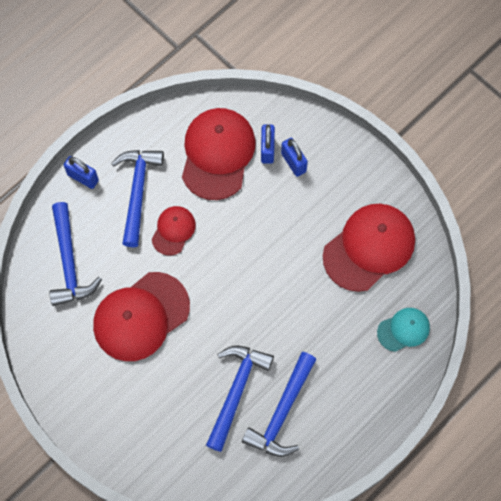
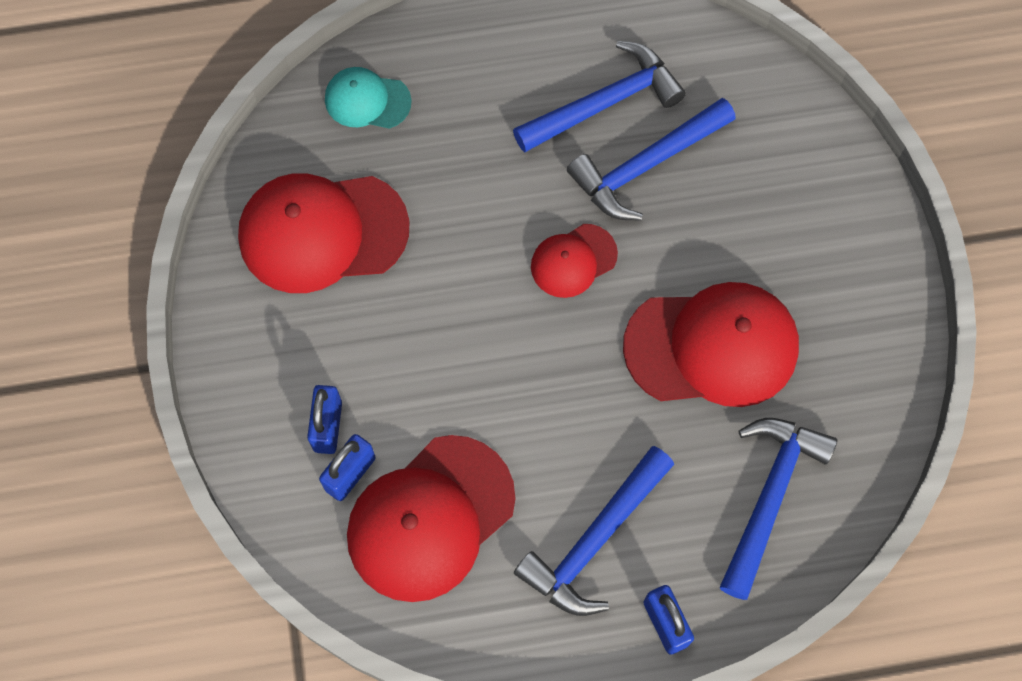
camera: 145 degrees left, 0 degrees up
(173, 230) = (581, 441): red cap -> red cap (573, 261)

